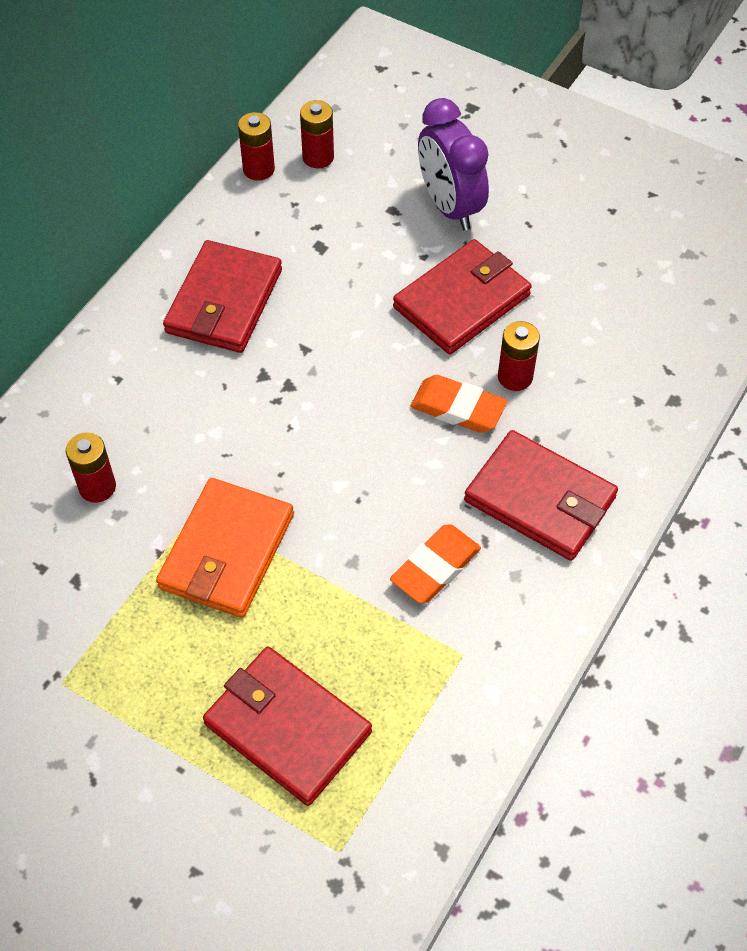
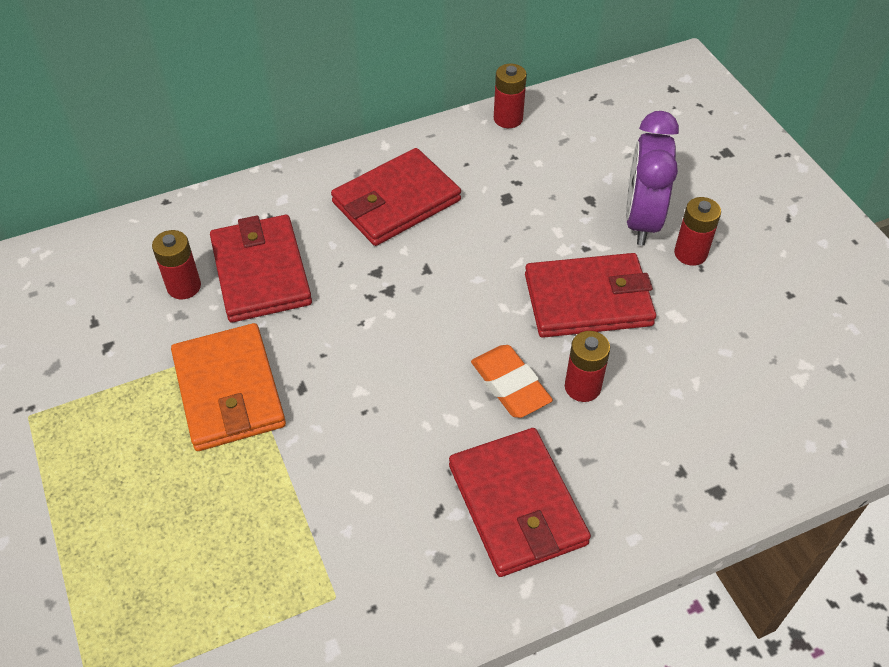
camera: 35 degrees right, 5 degrees down
(227, 551) = (229, 391): orange wallet -> orange wallet turned 75 degrees counterclockwise
(287, 728) = (146, 562): red wallet -> red wallet (260, 272)
(318, 157) = (563, 131): red battery -> red battery (690, 253)
(435, 567) = (377, 507): orange eraser -> none

